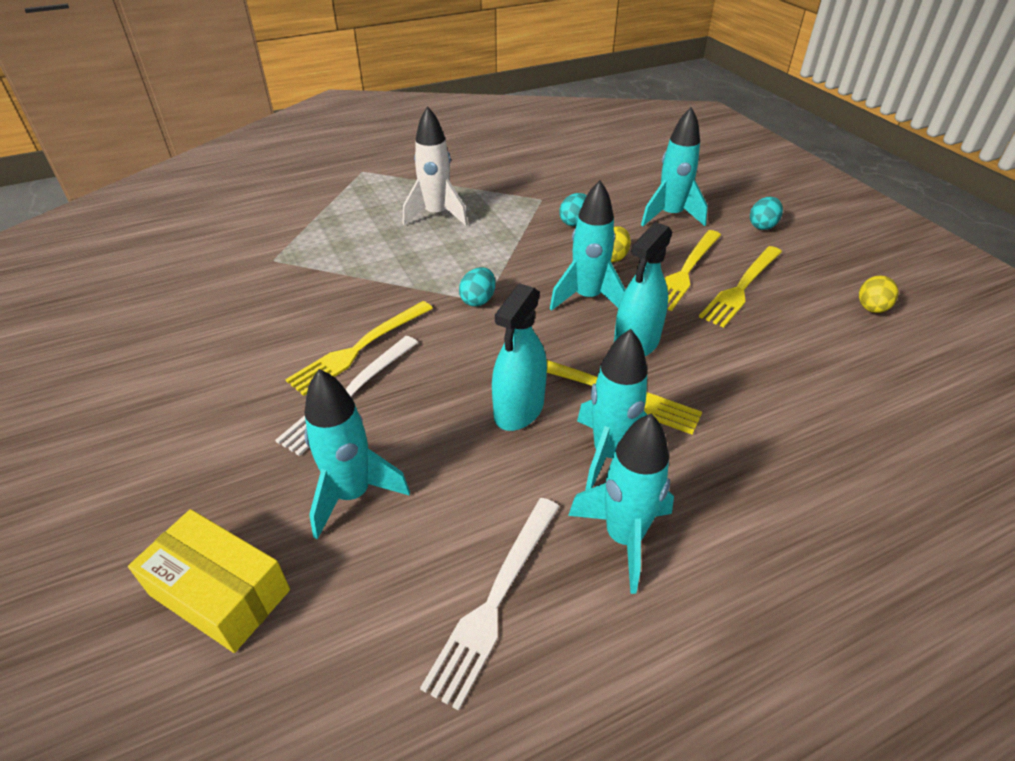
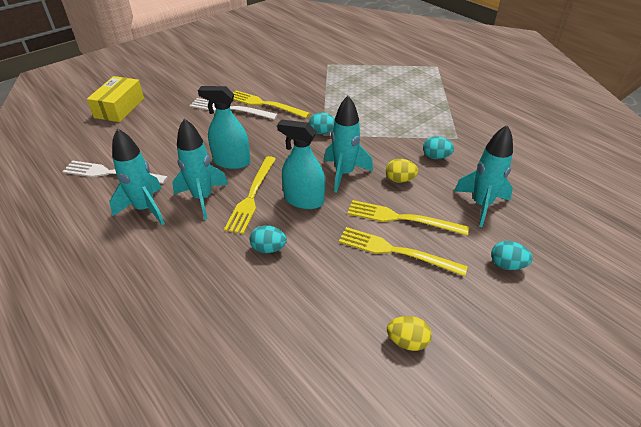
camera: 75 degrees right, 0 degrees up
(352, 494) = (168, 125): turquoise rocket -> none
(436, 215) = (404, 101): white rocket -> none
(733, 391) = (268, 248): none -> turquoise egg

